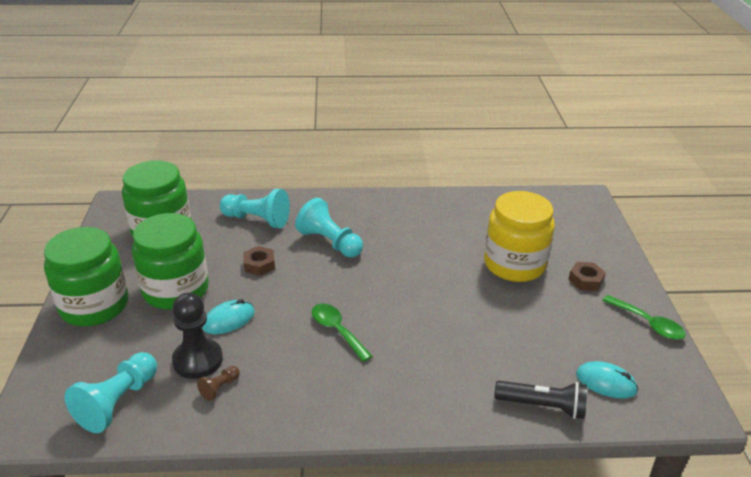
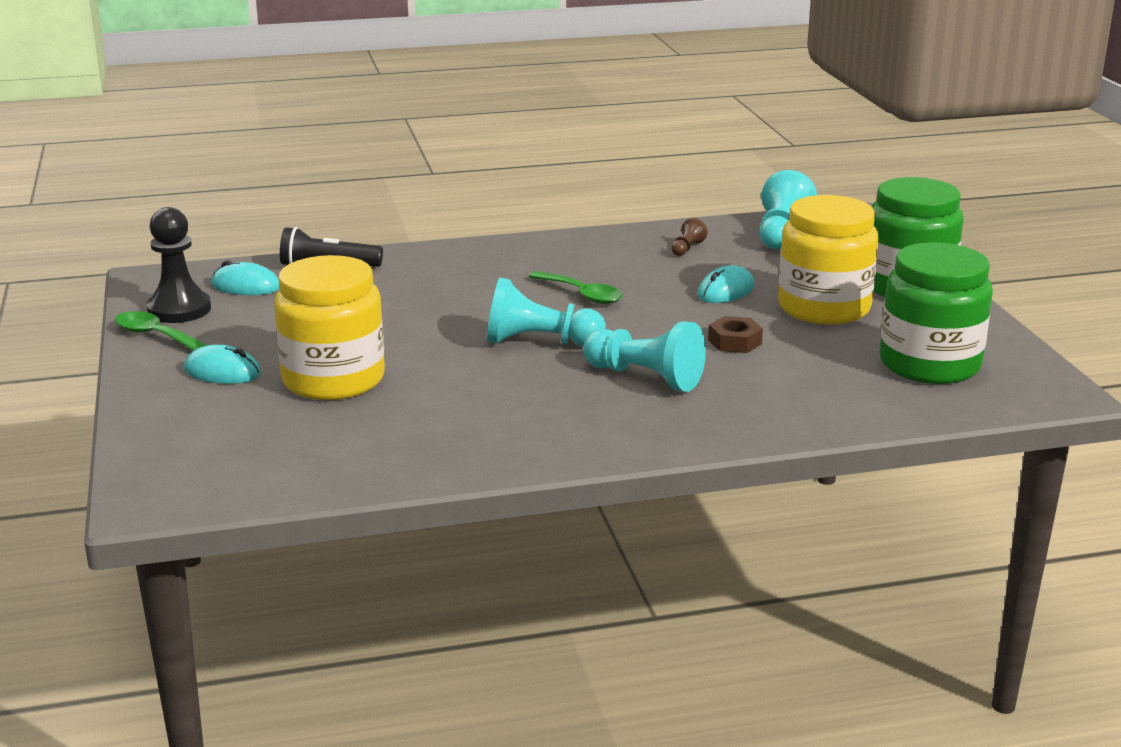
camera: 170 degrees right, 10 degrees down
(176, 290) = (823, 308): green jar -> yellow jar
(198, 360) = (730, 262): black pawn -> black pawn (179, 310)
(257, 220) = (792, 395): turquoise pawn -> turquoise pawn (539, 342)
(585, 280) = (222, 372): brown nut -> turquoise mouse

